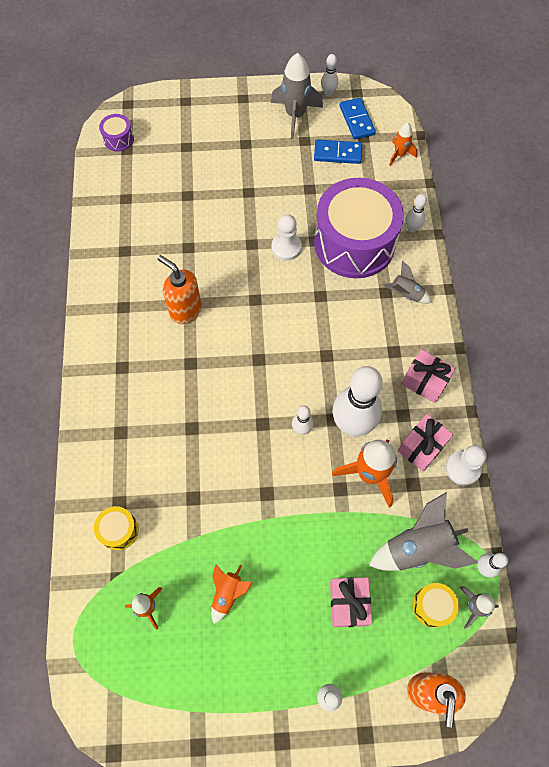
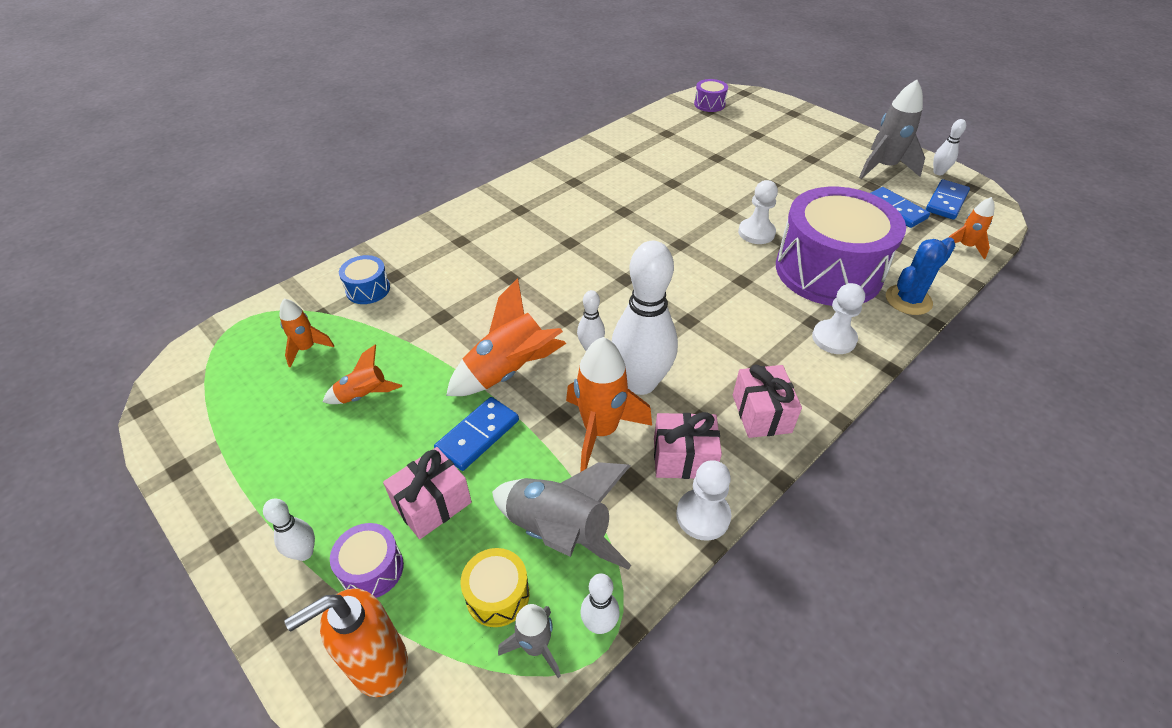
camera: 50 degrees right, 20 degrees down
(119, 530) = (368, 289): yellow drum -> blue drum
(185, 310) = (614, 212): orange soap dispenser -> none
(281, 491) = (509, 371): none -> orange rocket
(318, 545) = (477, 435): none -> blue domino
(368, 663) = (372, 569): none -> purple drum
(406, 294) = (834, 338): grey rocket -> white pawn
(412, 228) = (908, 300): white bowling pin -> blue cactus

